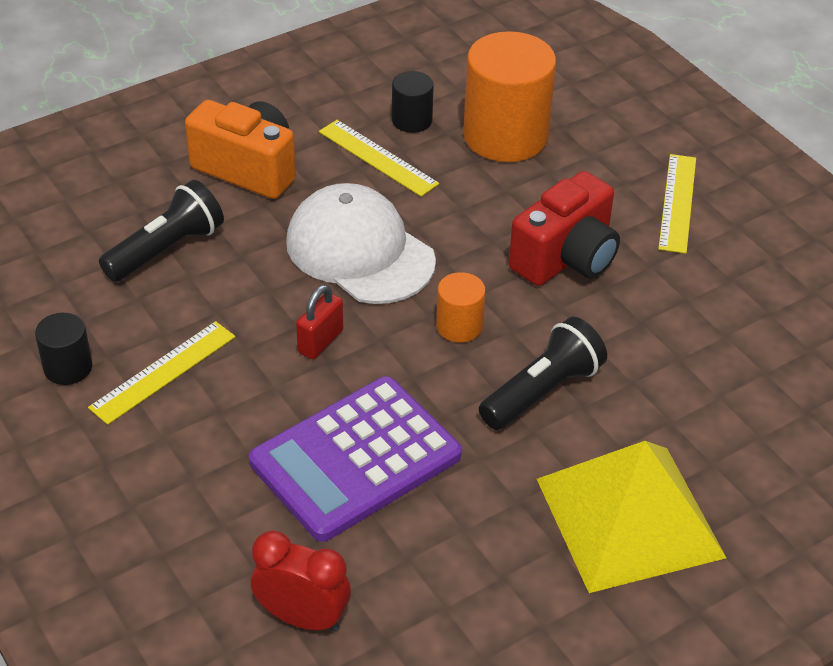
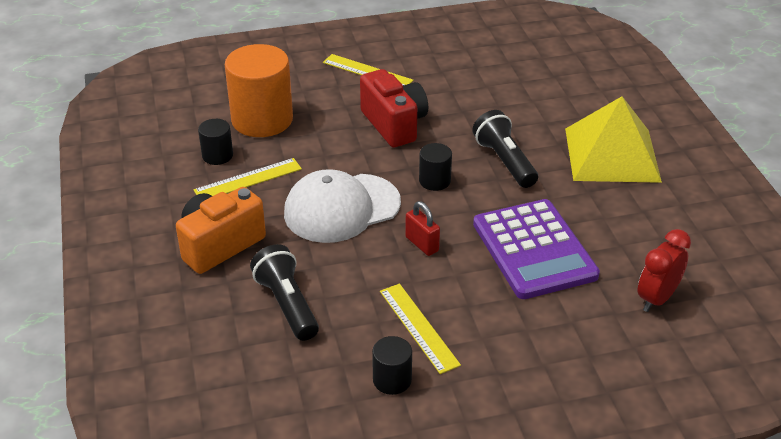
camera: 70 degrees left, 5 degrees down
(459, 326) = (434, 181): orange cylinder -> black cylinder

